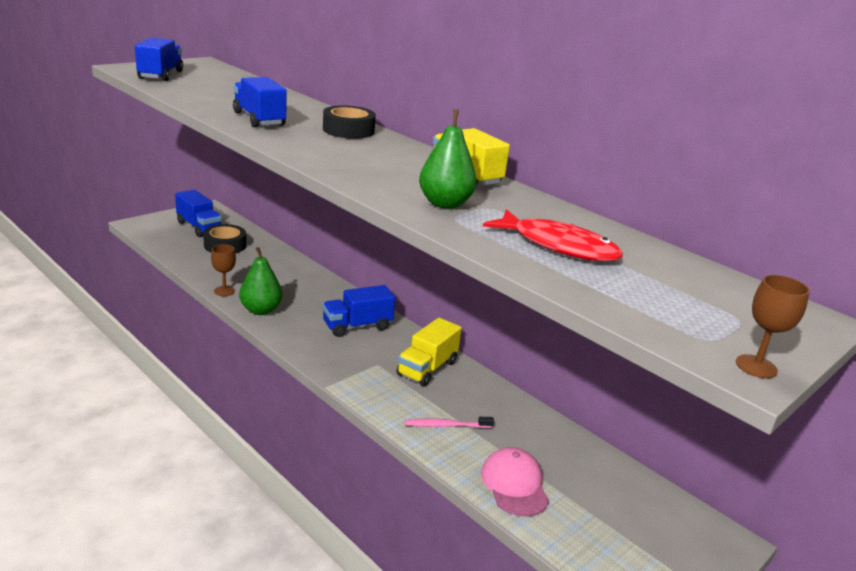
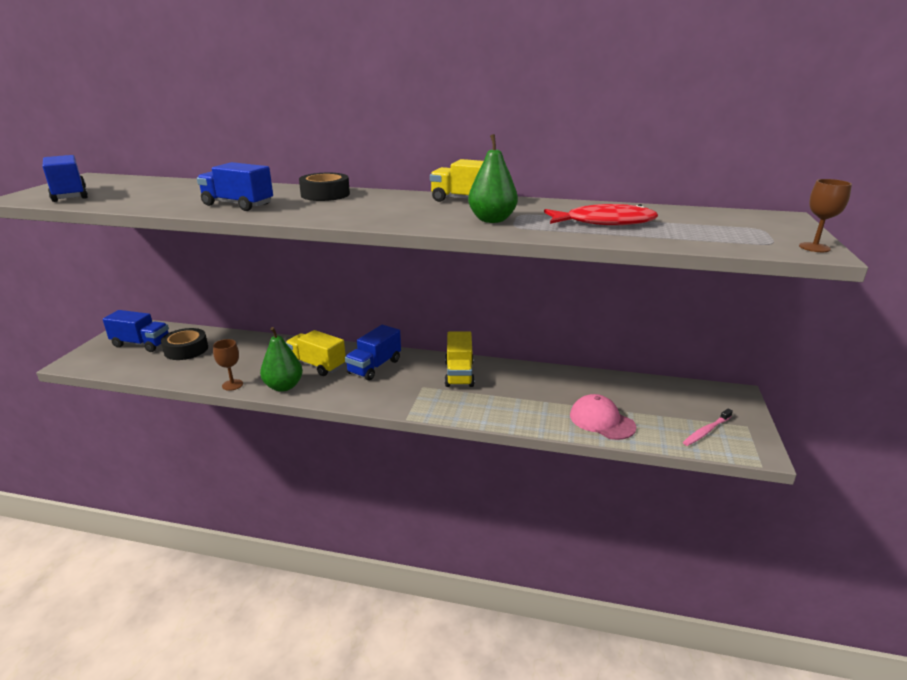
camera: 30 degrees left, 0 degrees up
(309, 302) = (317, 365): none -> yellow truck
(446, 425) = (517, 405): pink toothbrush -> pink toothbrush (706, 431)

